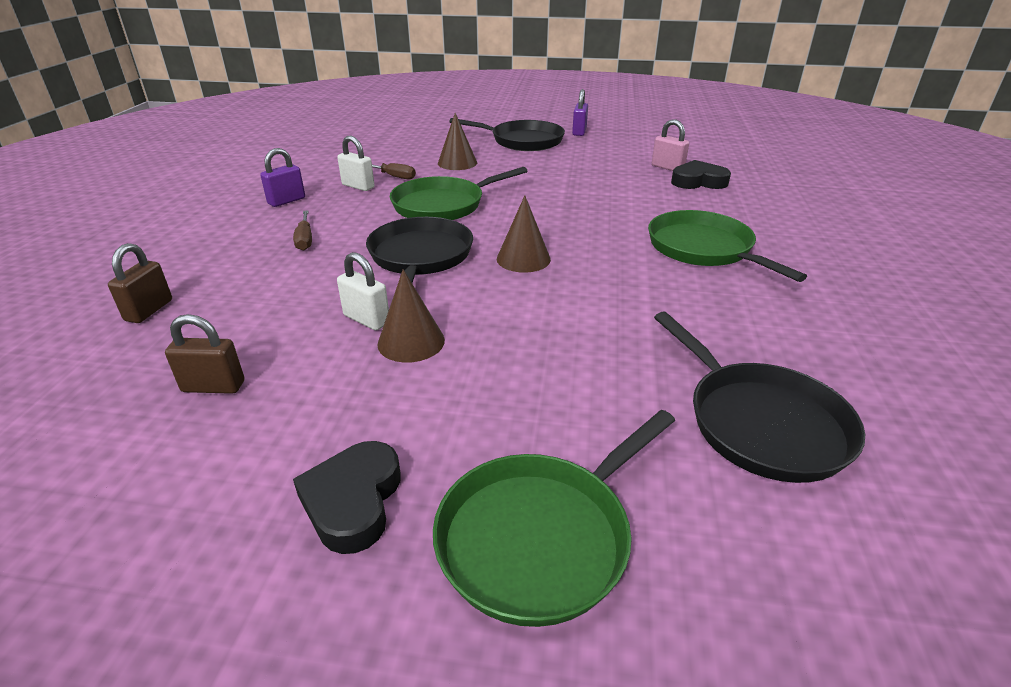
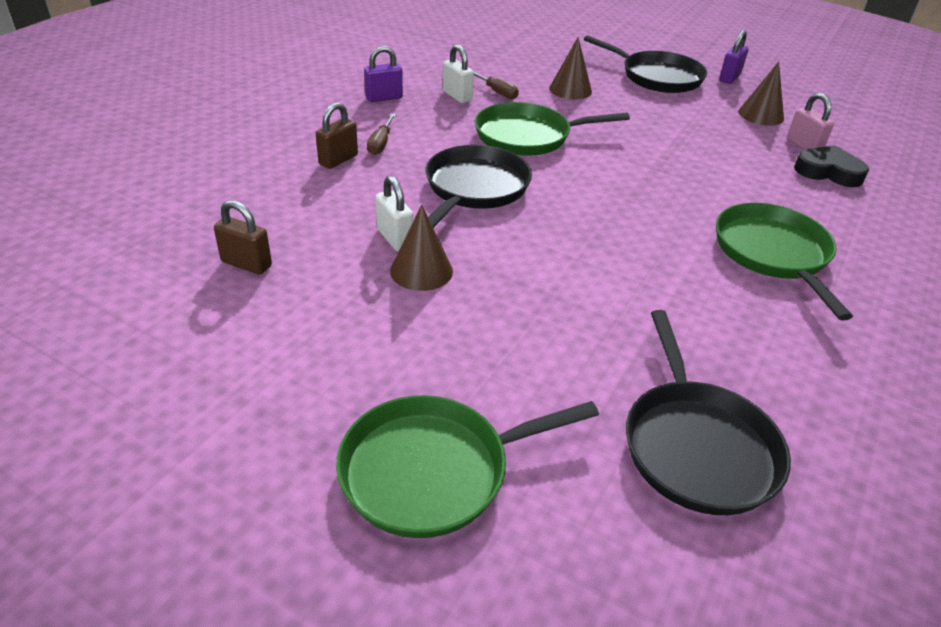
camera: 20 degrees right, 5 degrees up
(149, 310) = (226, 181): brown padlock -> brown padlock (338, 160)
(353, 501) = (306, 391): black heart -> none
(523, 259) = (572, 215): brown cone -> brown cone (761, 115)

